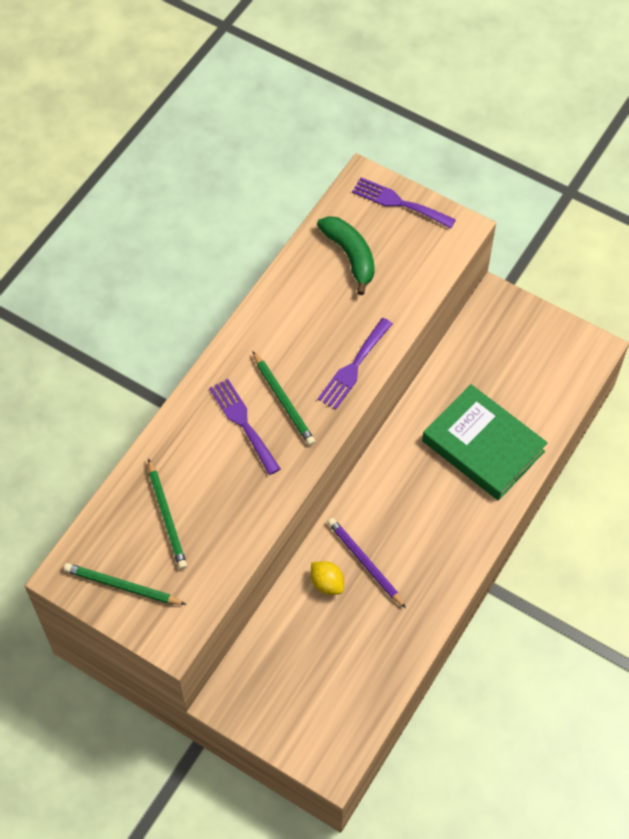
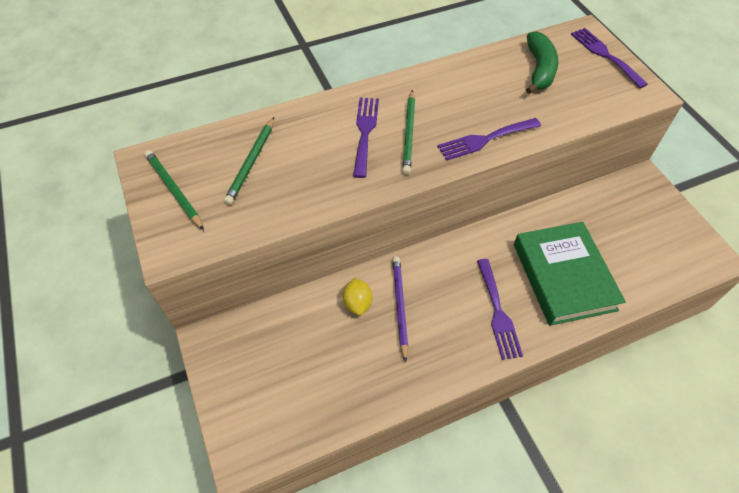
camera: 35 degrees right, 5 degrees down
(450, 515) = (498, 312): none -> purple fork

